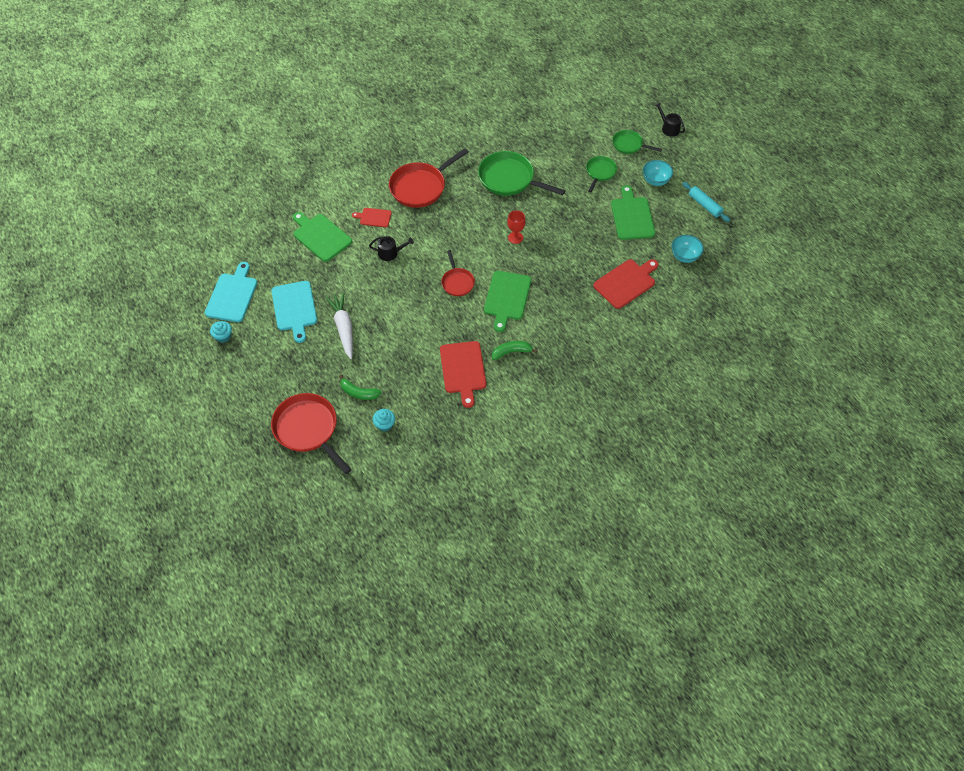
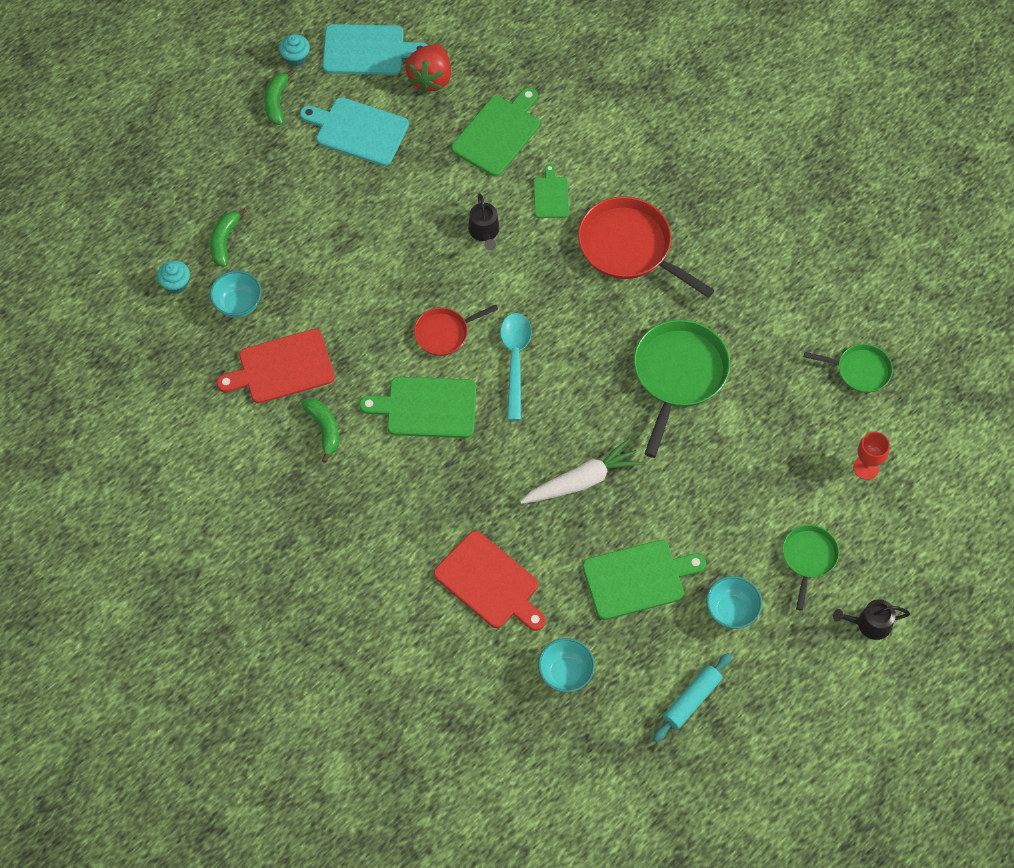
camera: 80 degrees right, 5 degrees up
(256, 351) = (277, 102): none -> green banana
(267, 265) = (431, 78): none -> red strawberry
(294, 308) = (358, 131): turquoise cutting board -> turquoise cutting board turned 45 degrees clockwise
(308, 429) = (157, 193): red pan -> none
(343, 328) = (334, 199): white carrot -> white carrot (582, 480)
(374, 217) = (551, 195): red cutting board -> green cutting board
(410, 389) = (238, 304): none -> turquoise bowl
(484, 251) = (515, 361): none -> turquoise spoon
(515, 237) = (552, 402): red goblet -> red goblet (866, 467)
(600, 172) = (728, 516): green pan -> green pan (859, 370)
(669, 128) = (870, 624): black watering can -> black watering can turned 135 degrees counterclockwise

